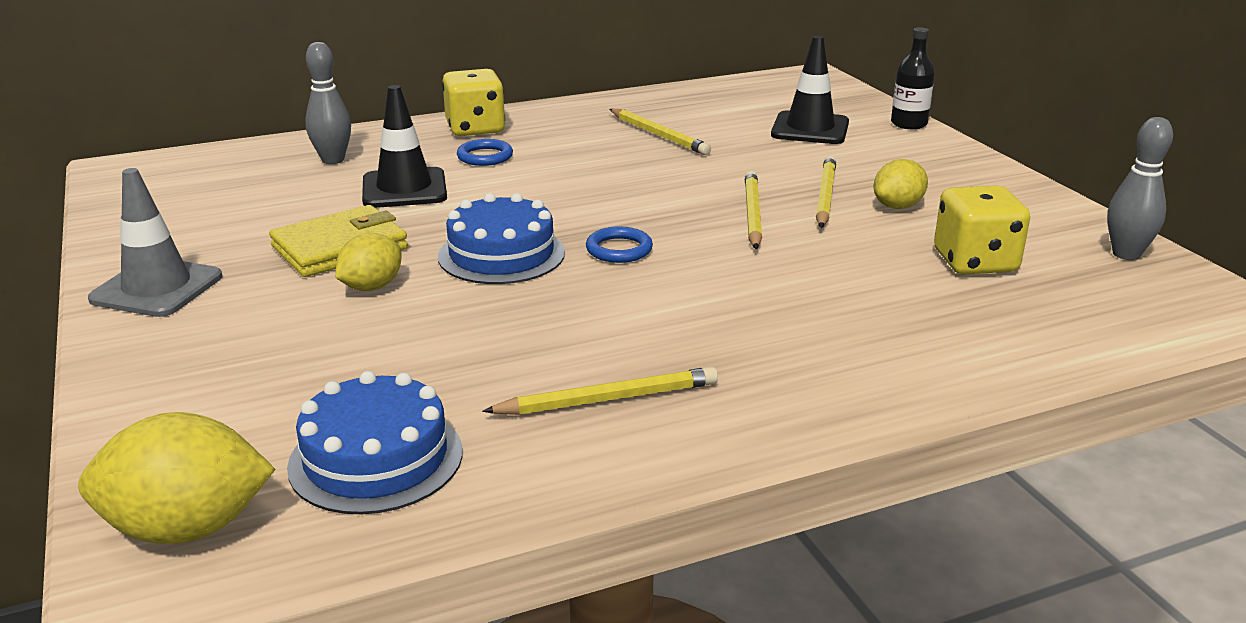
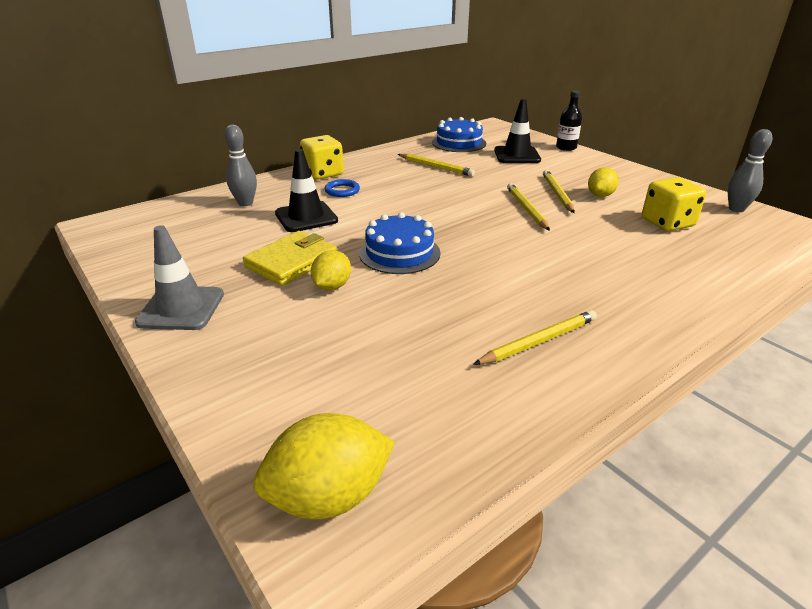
camera: 15 degrees left, 5 degrees up
(376, 458) = (424, 412): blue cake -> blue cake (459, 143)
(619, 249) = (468, 240): blue ring -> none

